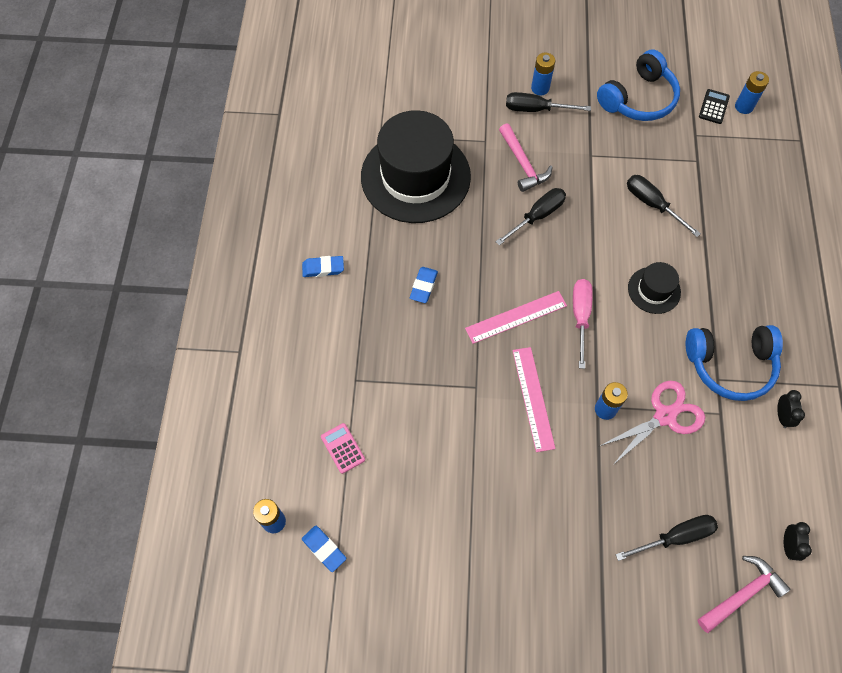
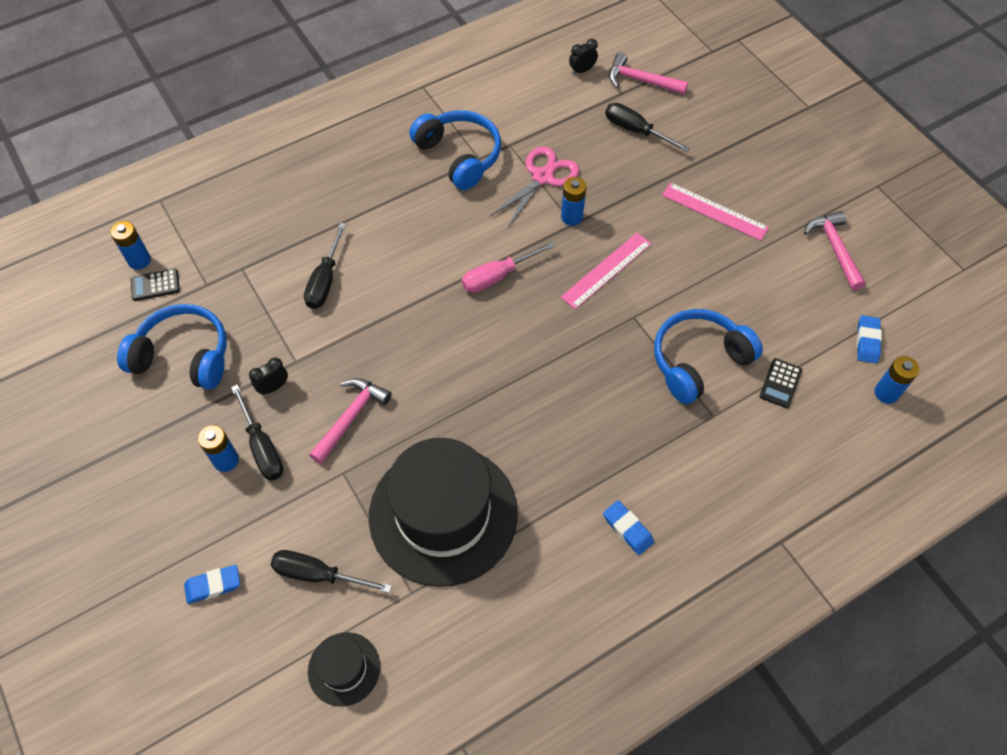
camera: 125 degrees left, 5 degrees down
(343, 448) = (780, 383): pink calculator -> black calculator
(404, 404) = (698, 361): none -> blue headphones
(423, 286) = (570, 420): blue eraser -> blue eraser (213, 586)
(426, 607) = (834, 248): none -> pink hammer
(516, 317) = (539, 324): pink ruler -> pink ruler (714, 211)
(537, 216) = (410, 368): black screwdriver -> black screwdriver (318, 574)
(654, 290) = (425, 236): black hat -> black hat (344, 669)
(665, 416) = (543, 177): pink scissors -> pink scissors turned 105 degrees clockwise
(782, 416) = (479, 109): black clock -> black clock (273, 387)

